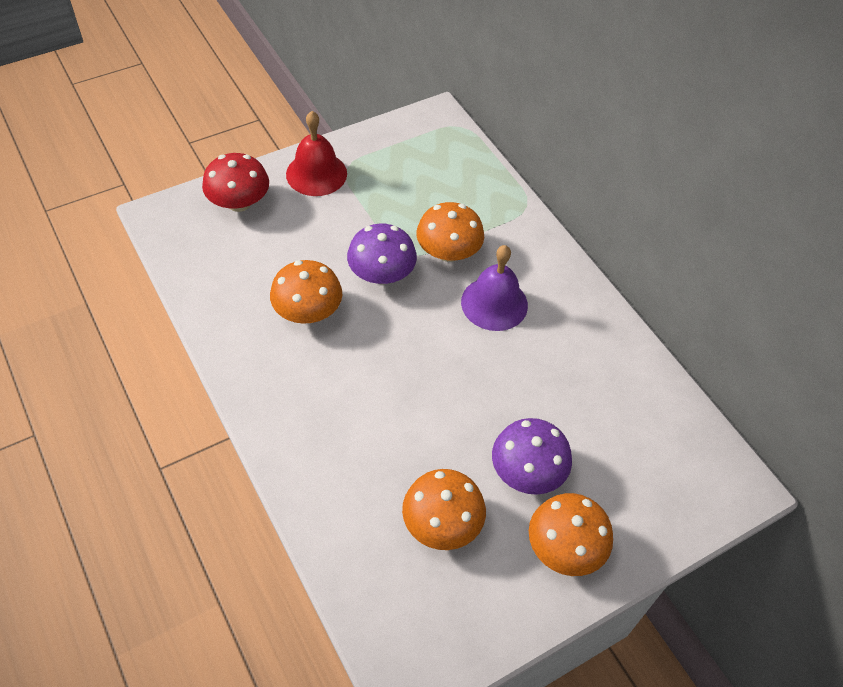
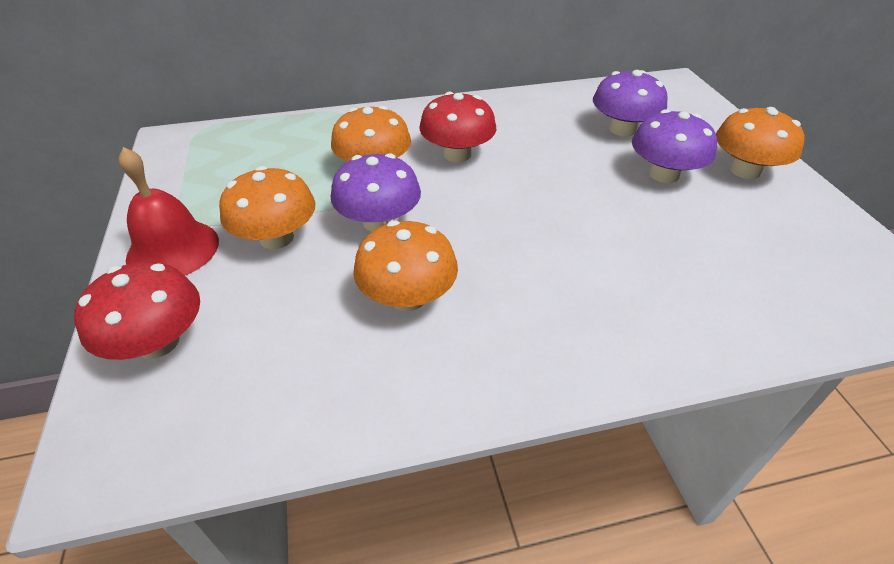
camera: 70 degrees left, 10 degrees down
(442, 523) = (729, 239): orange mushroom -> orange mushroom (276, 238)
(494, 303) = (457, 154): purple bell -> red mushroom
(599, 433) = (622, 129): none -> purple mushroom

